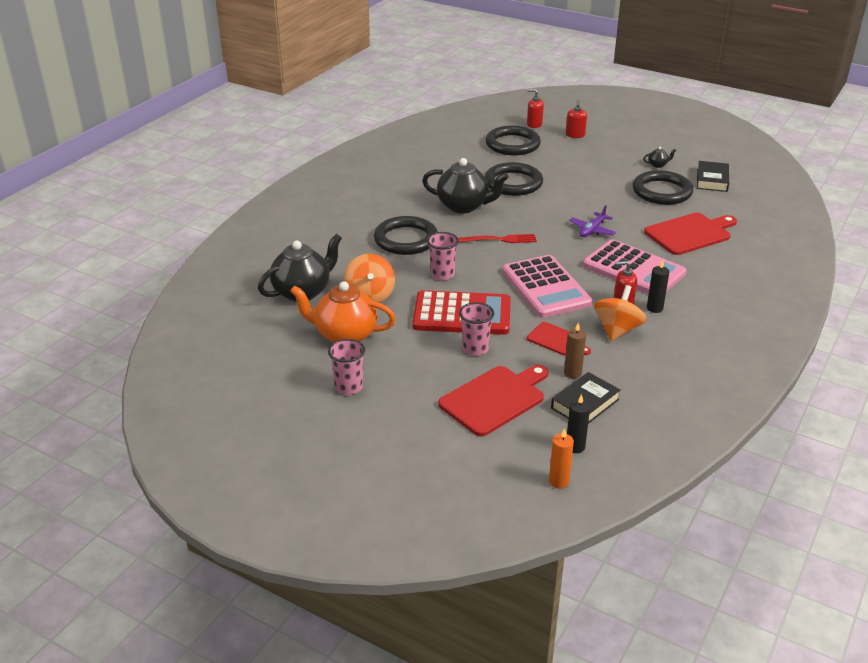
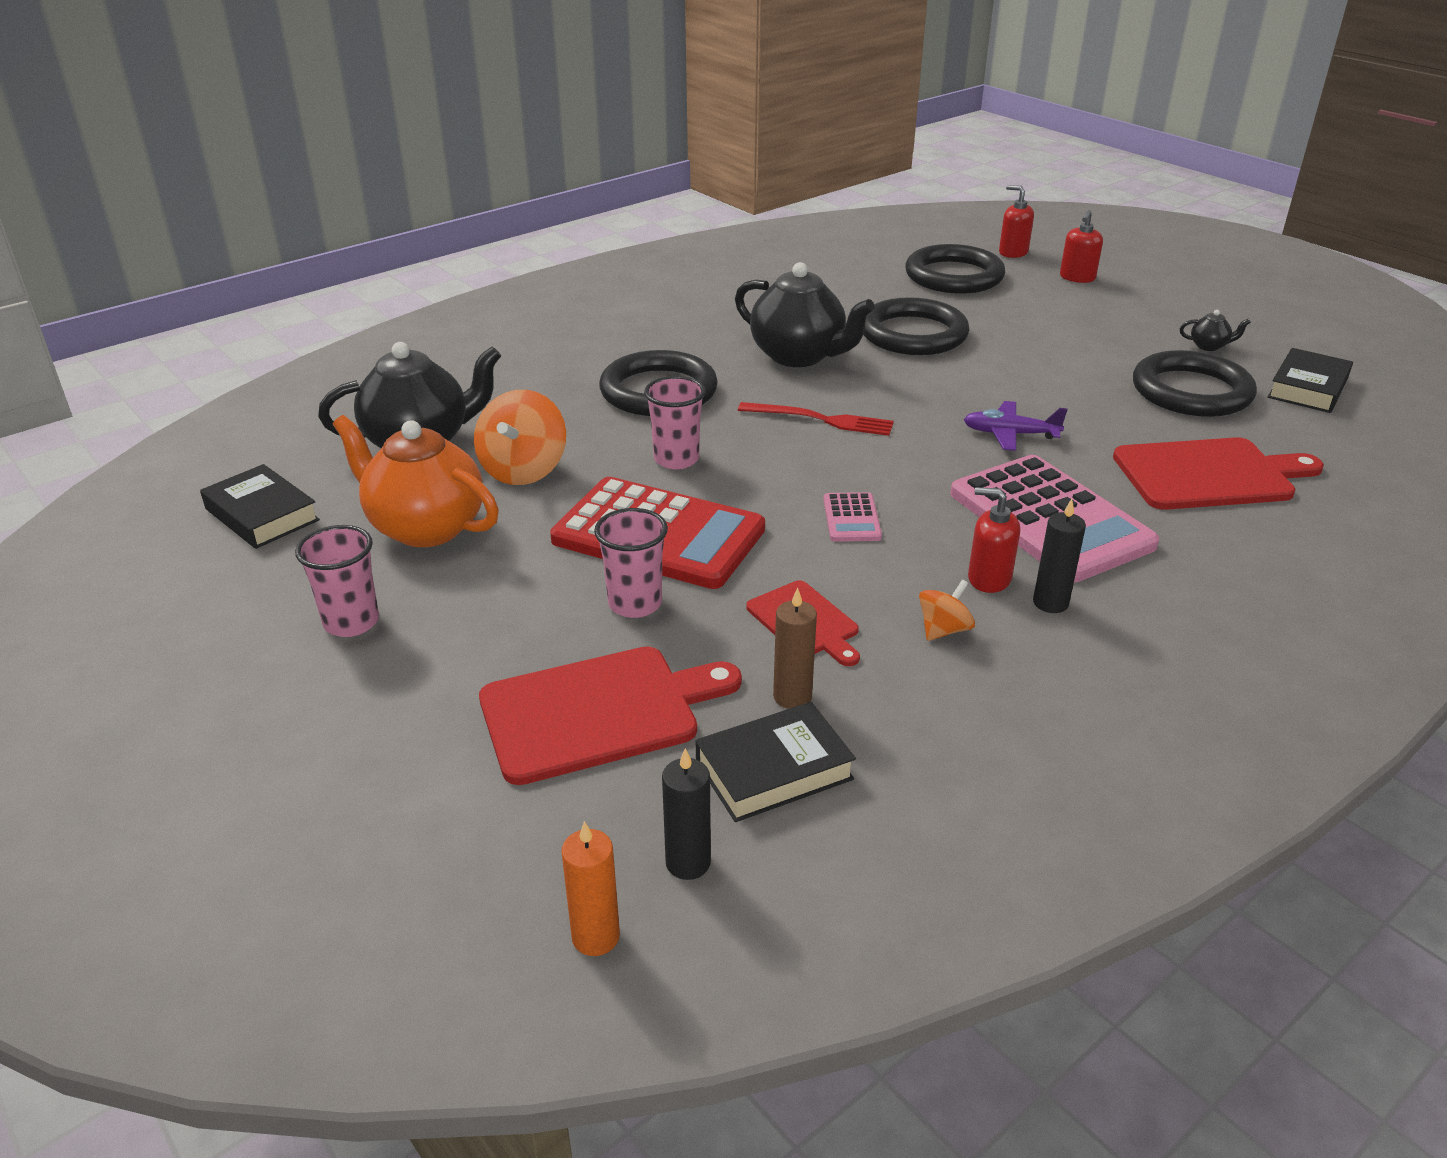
camera: 20 degrees right, 0 degrees up
(253, 347) = (262, 515): none -> black book
(545, 287) = (851, 518): pink calculator -> pink calculator, size x0.43
(592, 230) = (1010, 434): purple plane -> purple plane turned 45 degrees clockwise
(617, 330) = (943, 630): orange spinning top -> orange spinning top, size x0.55

